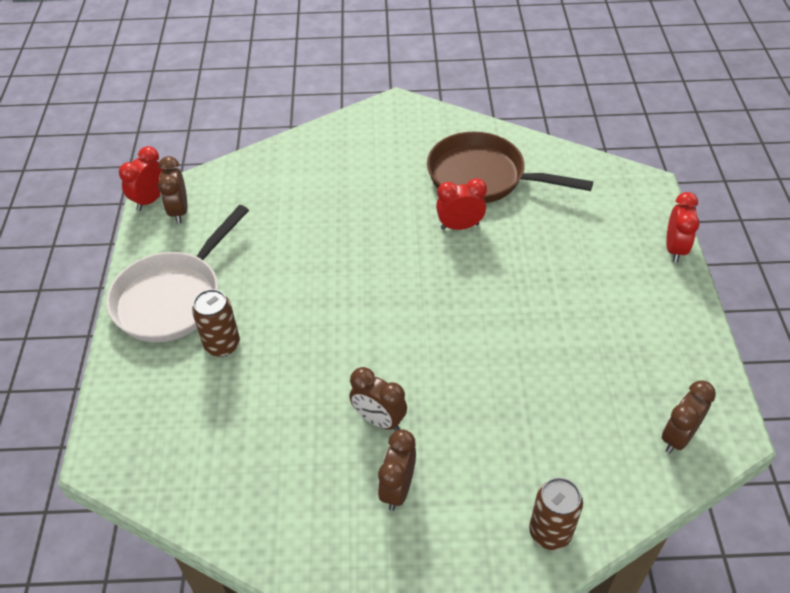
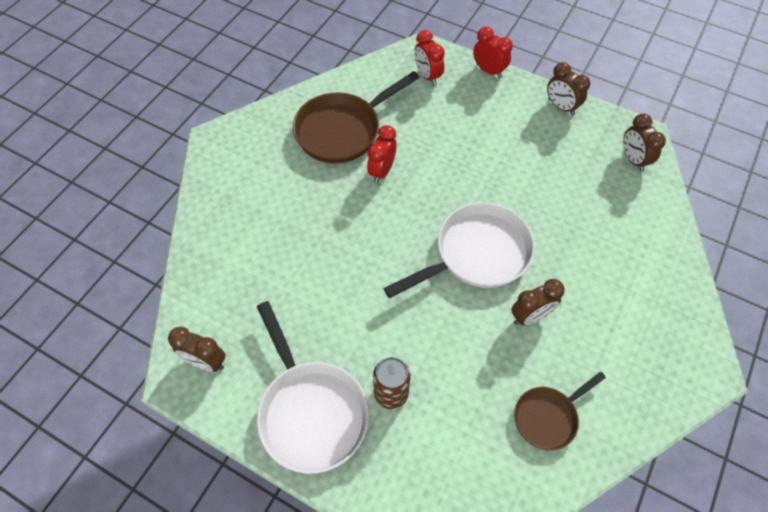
camera: 60 degrees left, 10 degrees up
(150, 200) = (170, 381): red clock -> red clock (427, 76)
(271, 483) = (548, 417): none -> brown pan
(397, 489) = (595, 334): brown clock -> brown clock (561, 107)
(420, 342) = (476, 254): none -> white pan
(550, 532) = (668, 264): brown can -> none

